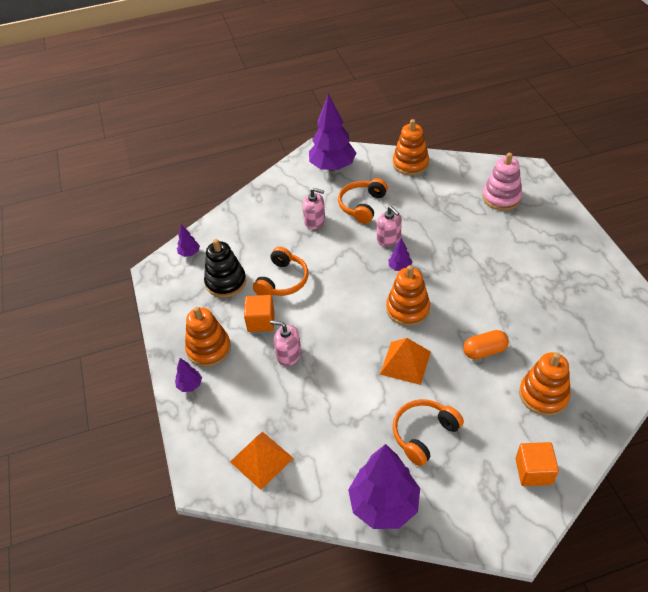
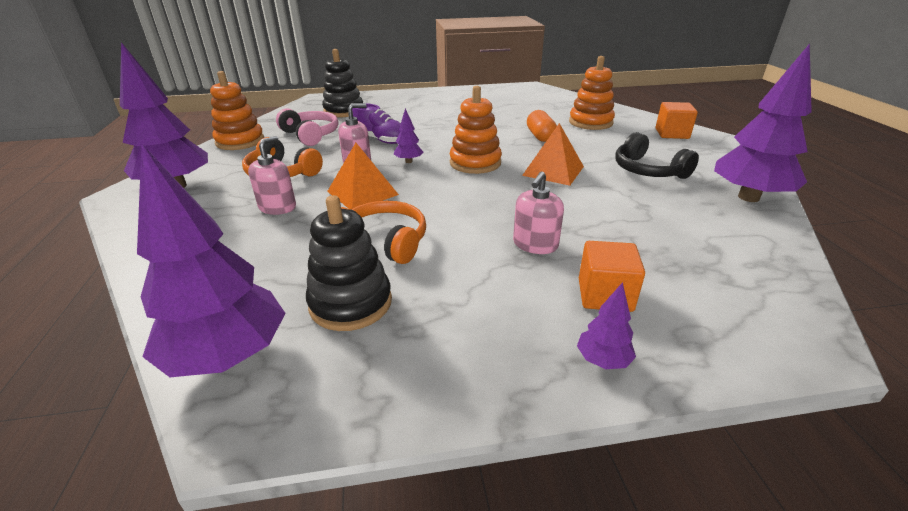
camera: 85 degrees left, 15 degrees down
(189, 253) = (228, 356): purple tree -> purple tree, size x2.27
(209, 348) = (512, 331): orange stacking toy -> none
(261, 321) = (462, 266): orange cube -> orange cube (605, 295)
(261, 460) = (733, 279): orange pyramid -> orange pyramid (362, 193)
(423, 434) = (648, 170): orange headphones -> black headphones
(435, 196) = (311, 135): none -> pink headphones
(438, 241) = (381, 140): none -> purple shoe
(501, 198) = (344, 111): pink stacking toy -> black stacking toy

